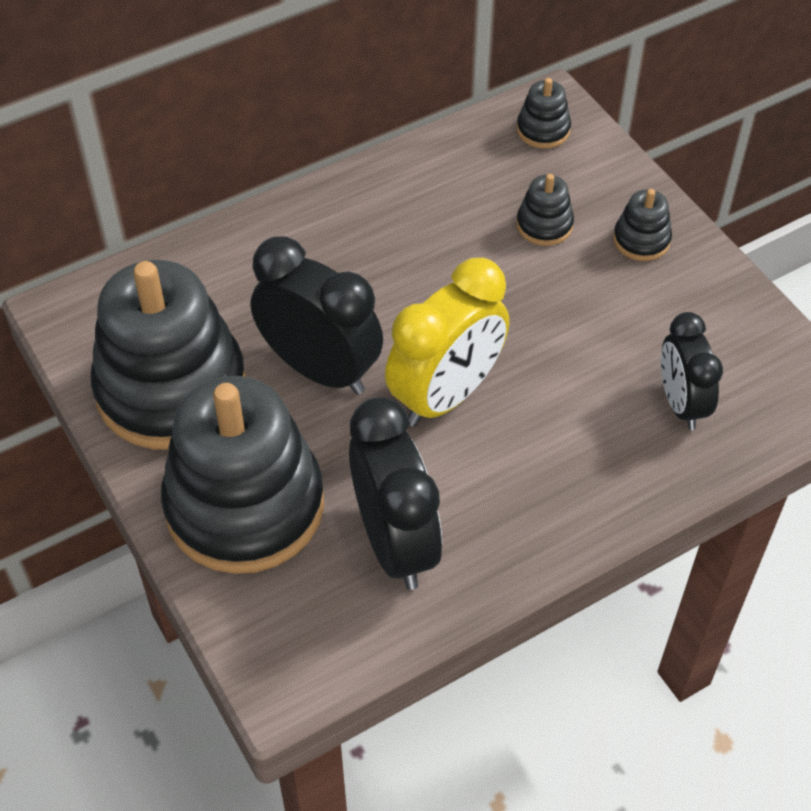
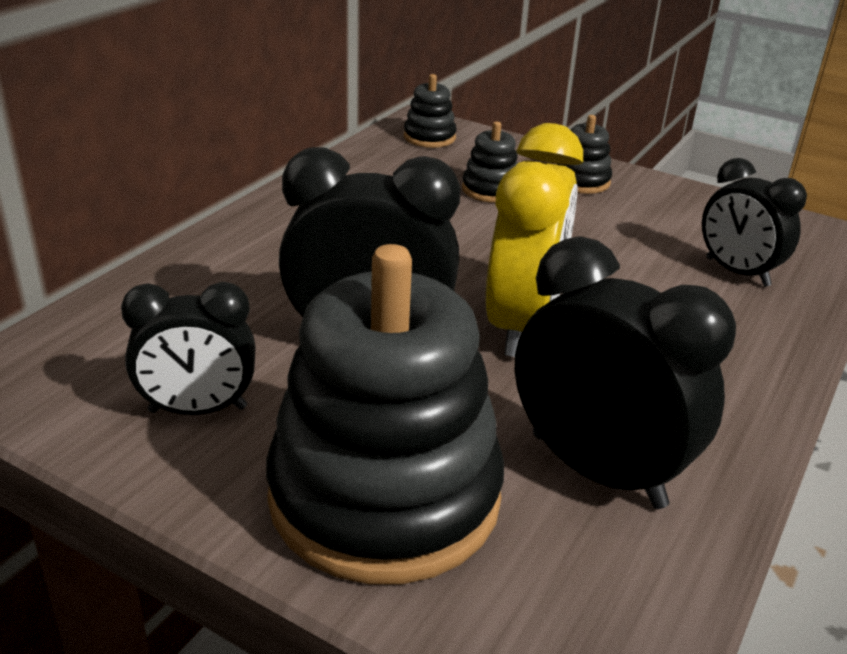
camera: 30 degrees left, 20 degrees down
(171, 389) = (198, 410): black stacking toy -> black clock

